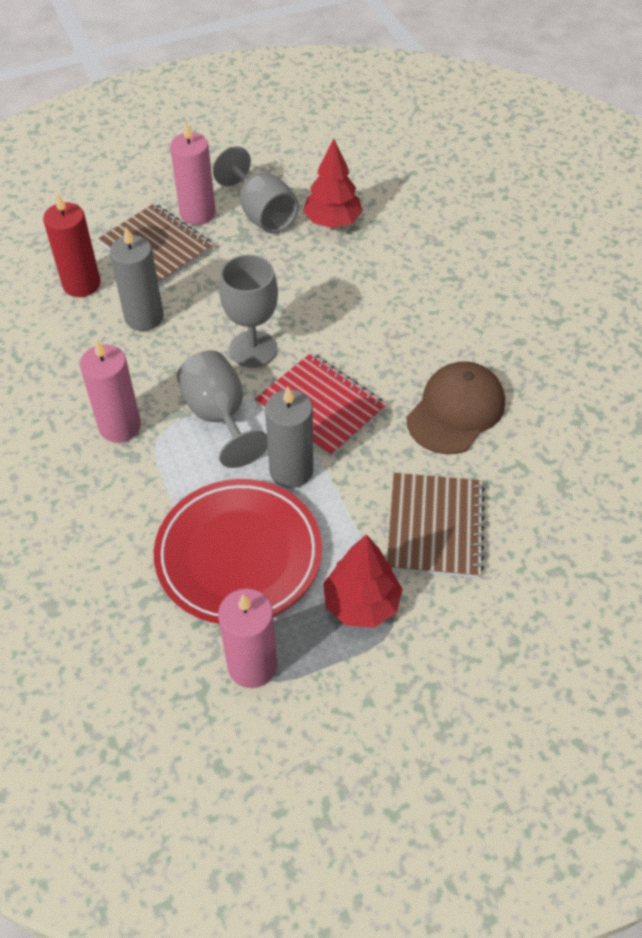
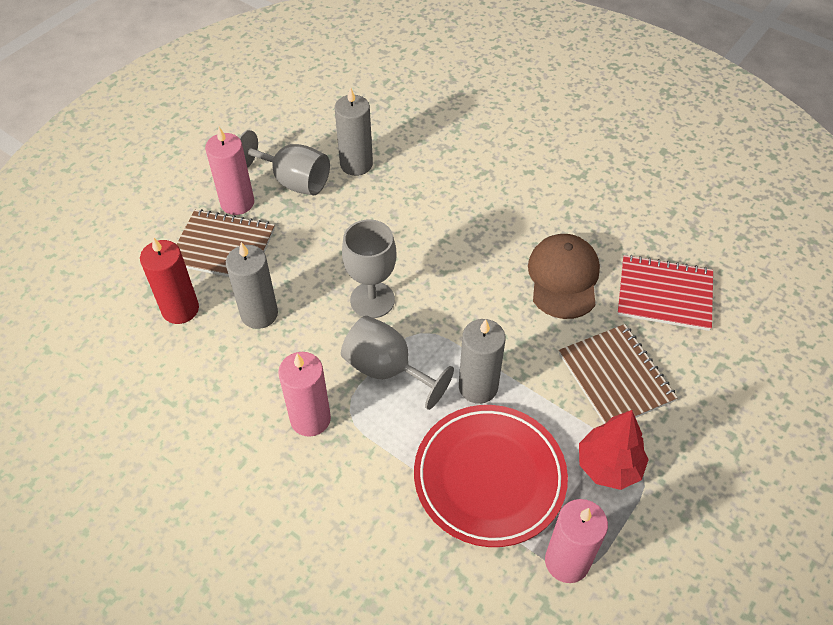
camera: 30 degrees left, 0 degrees up
(320, 407) = (461, 323): red notebook -> red notebook (664, 294)
(332, 222) = (356, 164): red tree -> grey candle

